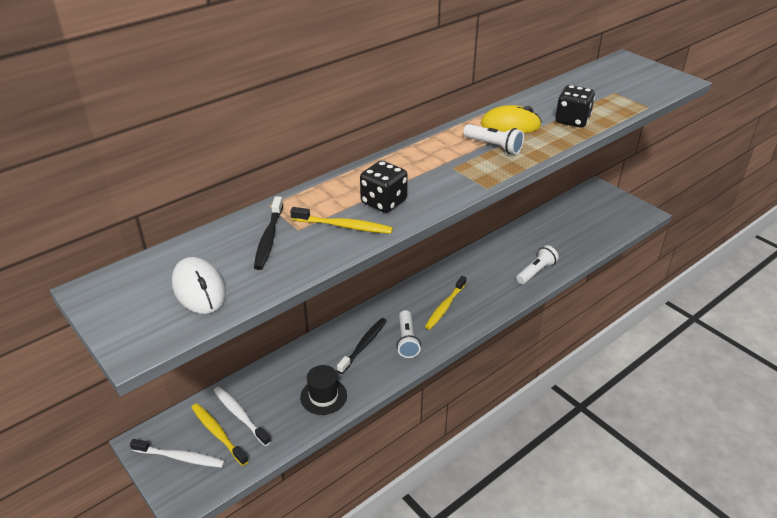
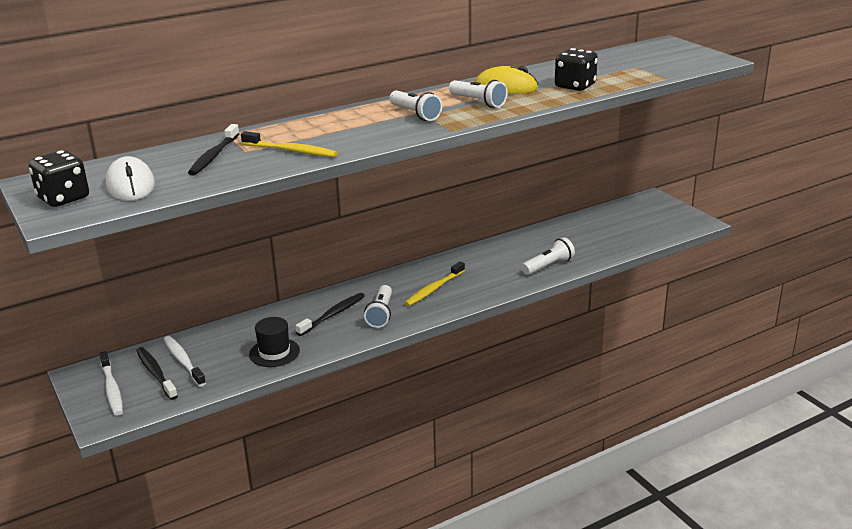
camera: 10 degrees right, 10 degrees down
(180, 457) = (112, 389): white toothbrush -> white toothbrush turned 45 degrees clockwise
(218, 433) = (156, 373): yellow toothbrush -> black toothbrush
(383, 202) = (340, 136): black dice -> black dice (63, 198)
(442, 166) = (415, 114): none -> white flashlight

